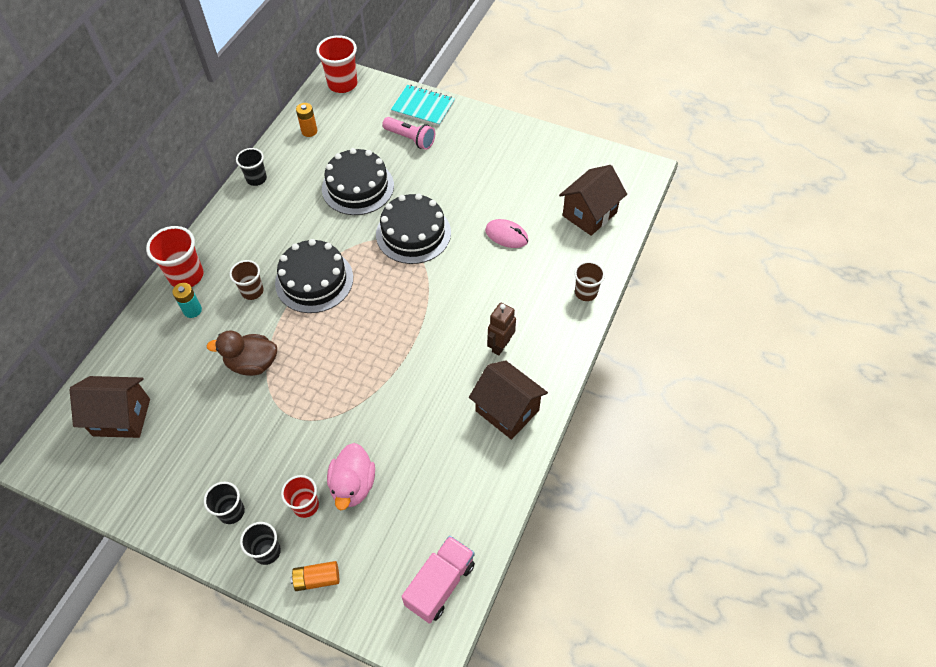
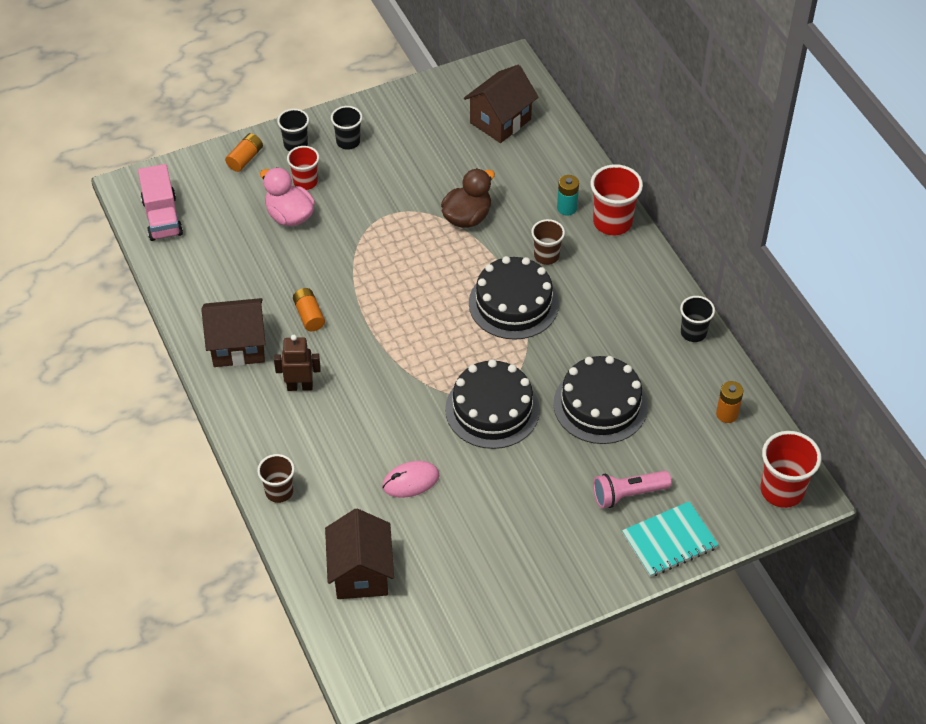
camera: 130 degrees right, 5 degrees down
(437, 389) = (309, 315): none -> orange battery
(500, 345) = (300, 386): brown robot -> brown robot turned 75 degrees counterclockwise

